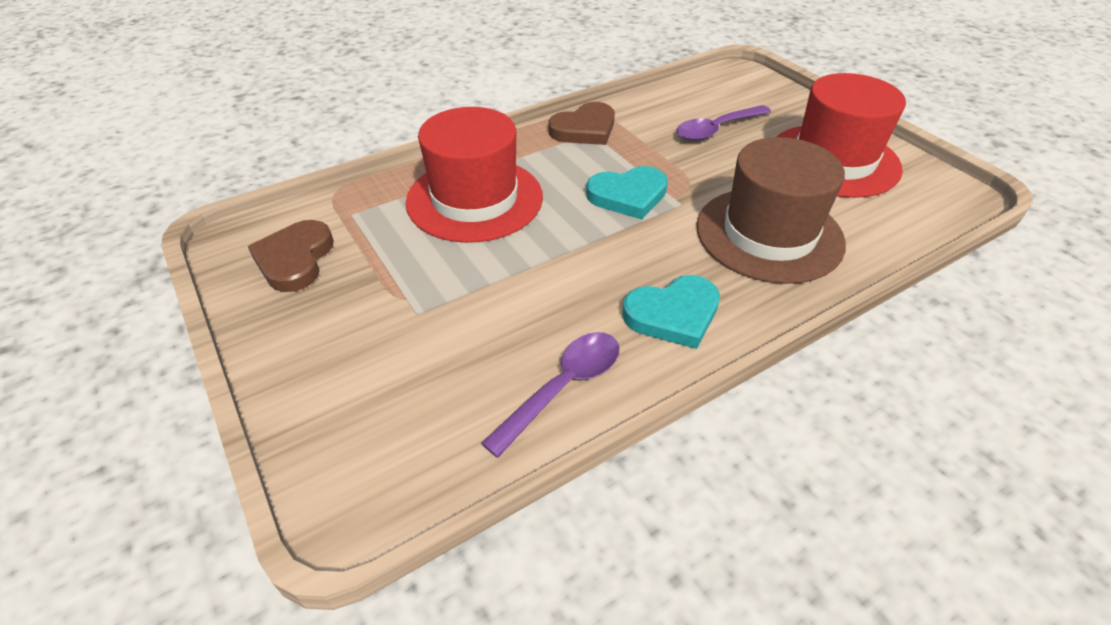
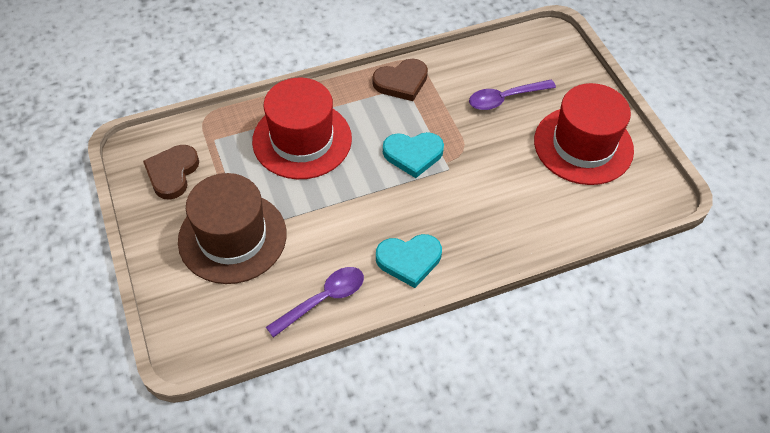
camera: 10 degrees right, 10 degrees up
(769, 234) = (501, 206): brown hat -> brown hat (232, 237)

